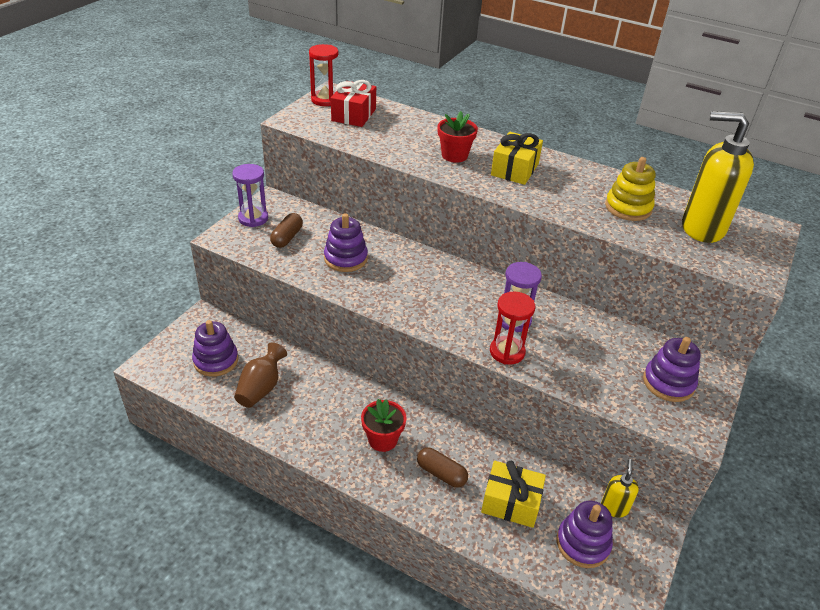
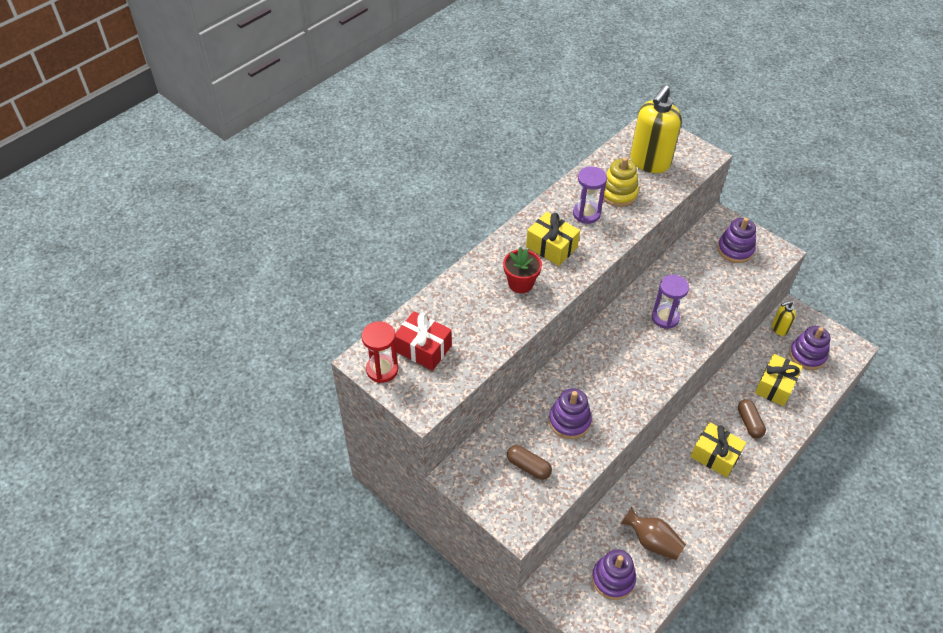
camera: 75 degrees left, 10 degrees up
(253, 218) = (489, 495): purple hourglass -> purple hourglass (586, 214)
(382, 439) = (715, 455): red flower pot -> yellow gift
(441, 473) = (749, 423): brown capsule -> brown capsule turned 60 degrees counterclockwise
(507, 352) = (700, 332): red hourglass -> none
(614, 508) = (779, 328): yellow soap dispenser -> yellow soap dispenser turned 45 degrees counterclockwise

